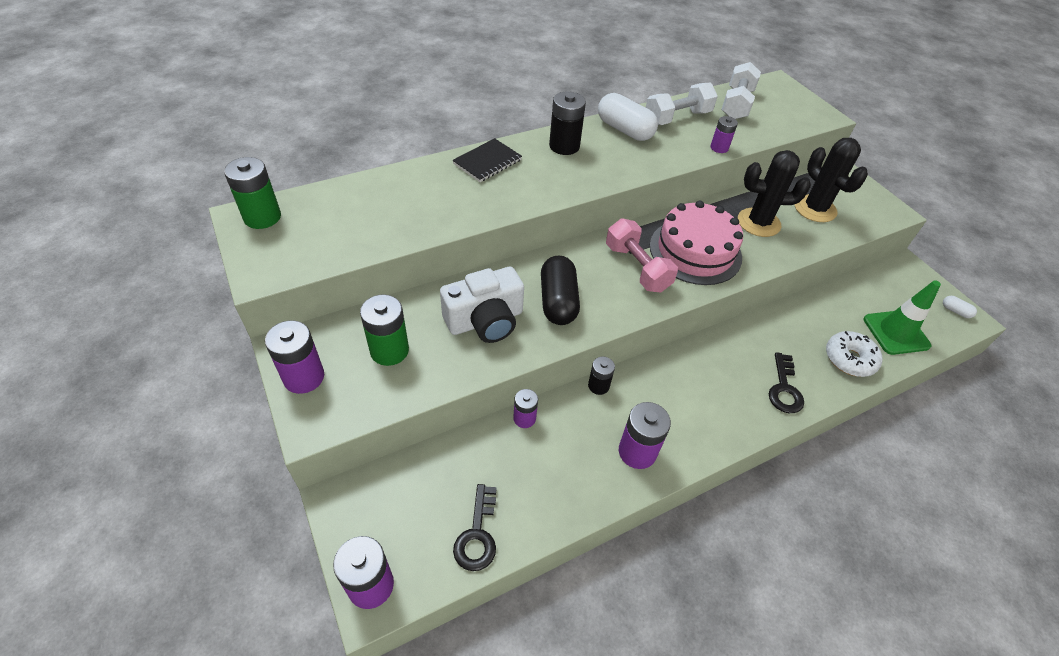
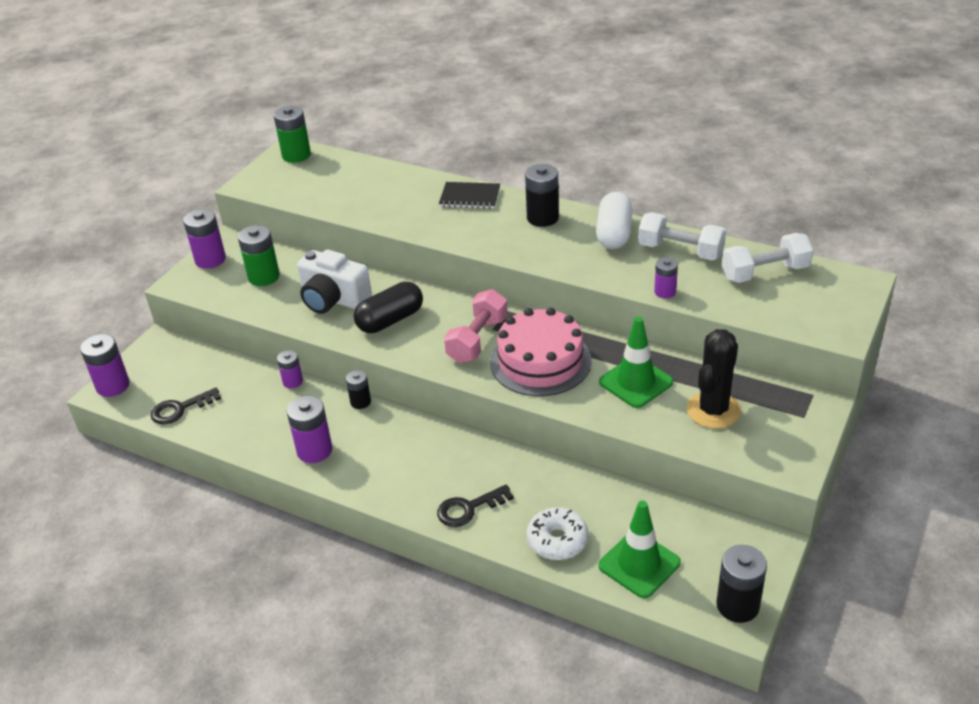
camera: 60 degrees right, 10 degrees down
(758, 223) = (636, 382): black cactus -> green traffic cone
(955, 311) = (737, 605): white capsule -> black battery

